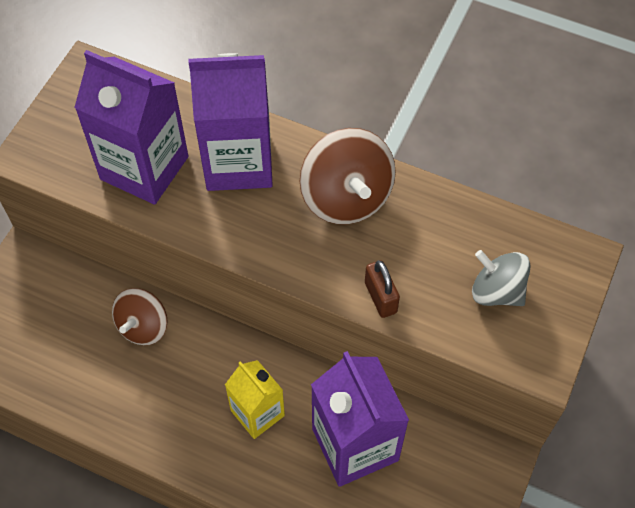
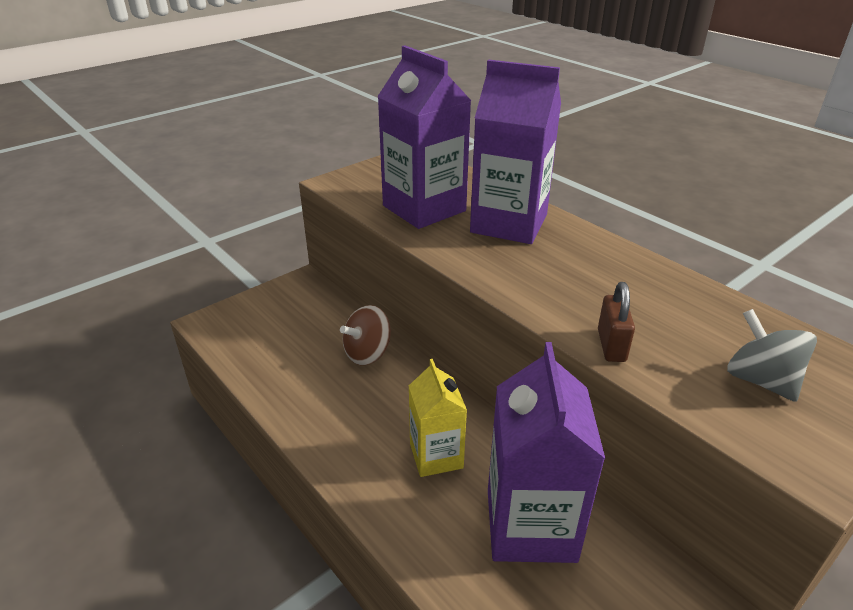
camera: 25 degrees right, 25 degrees down
(346, 197) = (603, 268): brown spinning top -> none

